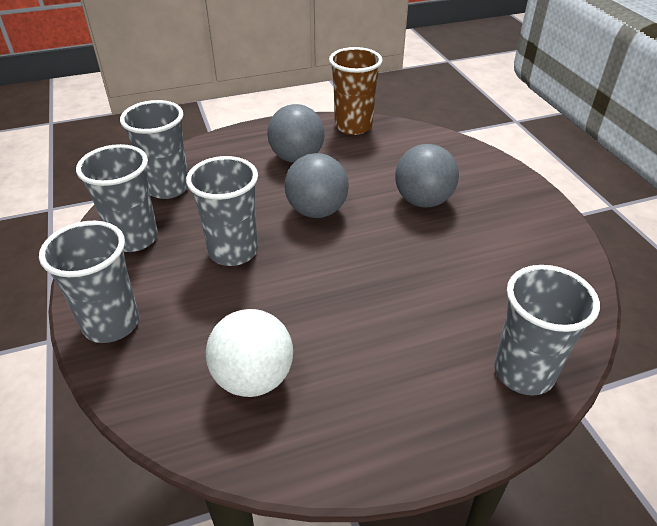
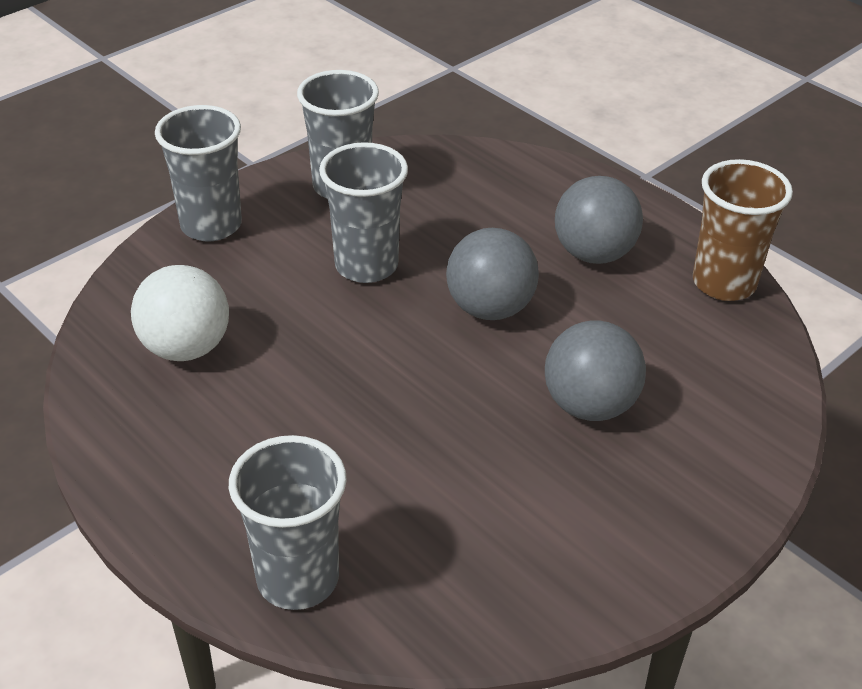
camera: 65 degrees right, 0 degrees up
(168, 188) = (446, 174): grey cup -> none

